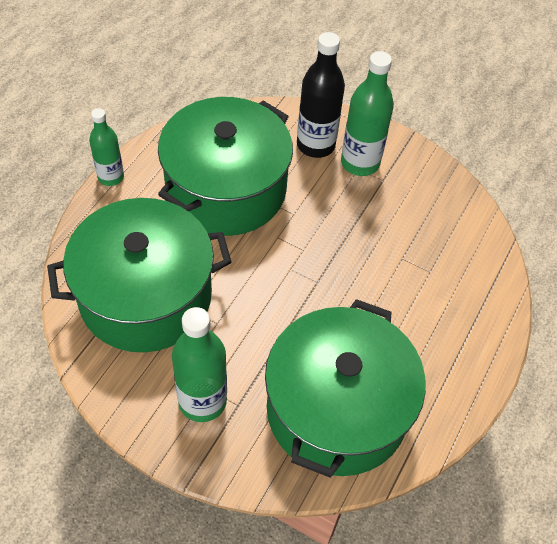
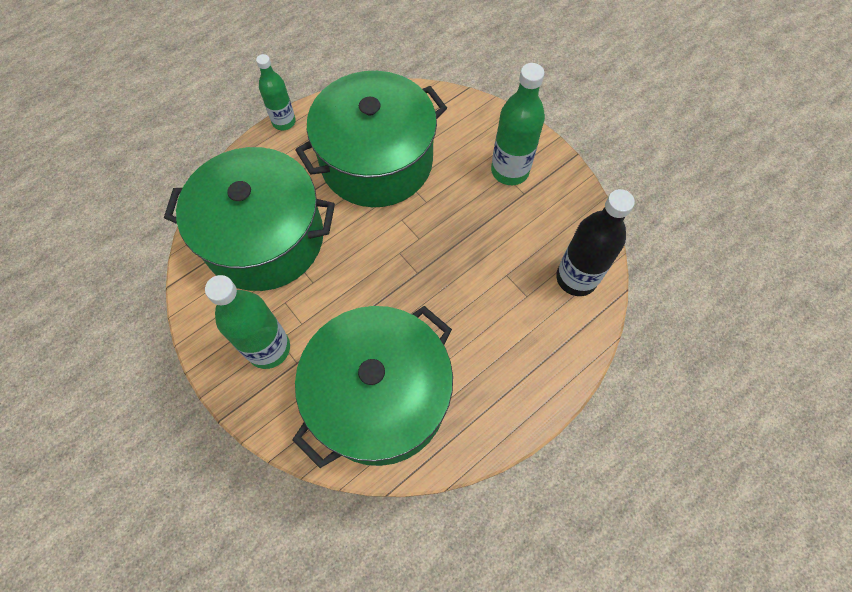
camera: 25 degrees right, 10 degrees up
(315, 145) = (476, 142): black bottle -> black bottle (576, 278)

